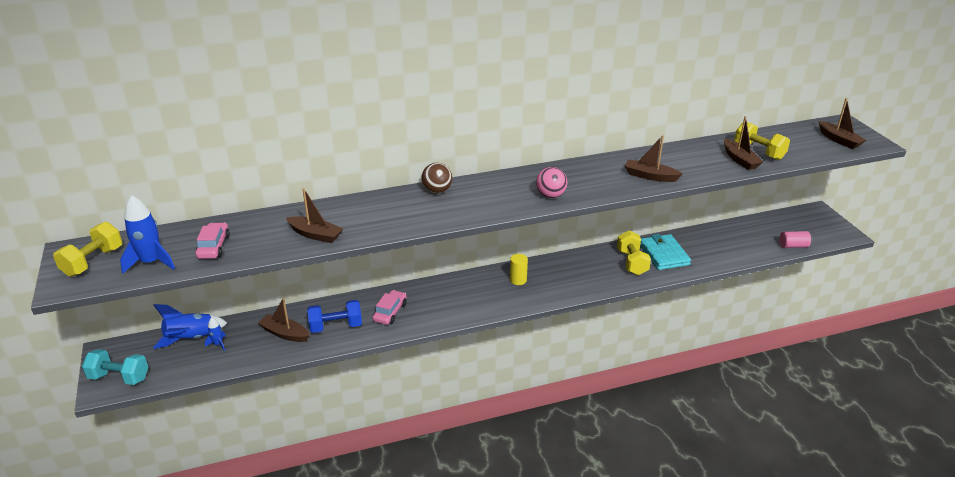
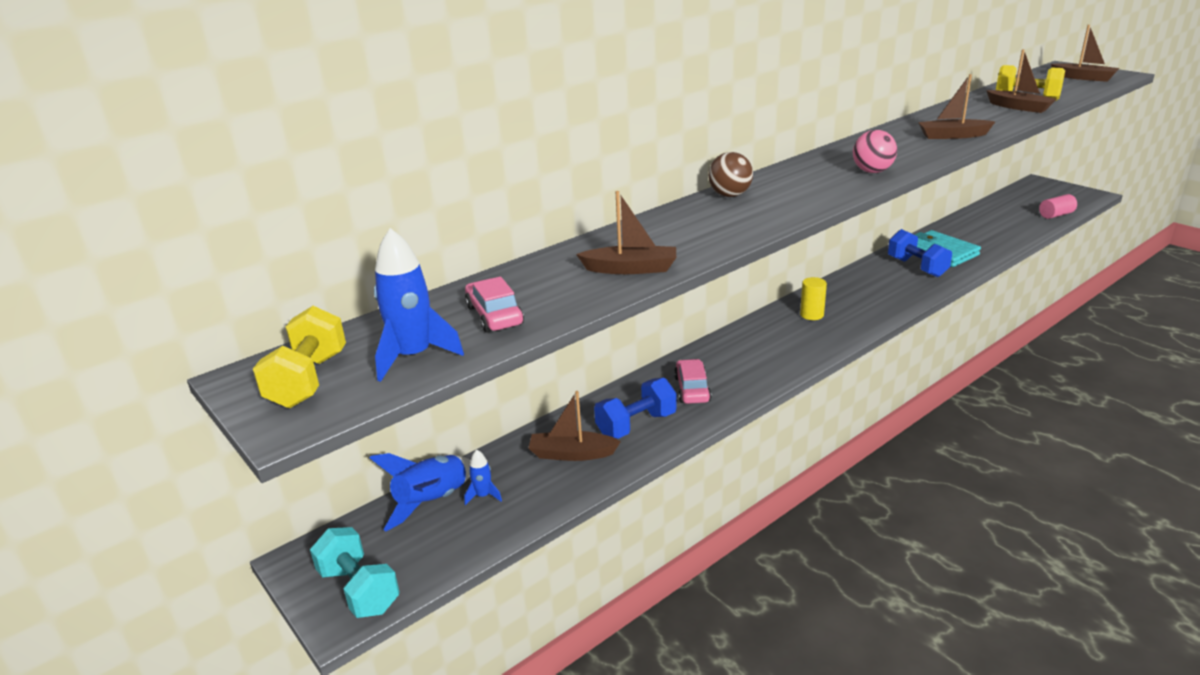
camera: 20 degrees left, 5 degrees down
(119, 377) = (359, 590): turquoise dumbbell -> turquoise dumbbell turned 60 degrees clockwise
(631, 262) = (917, 267): yellow dumbbell -> blue dumbbell

